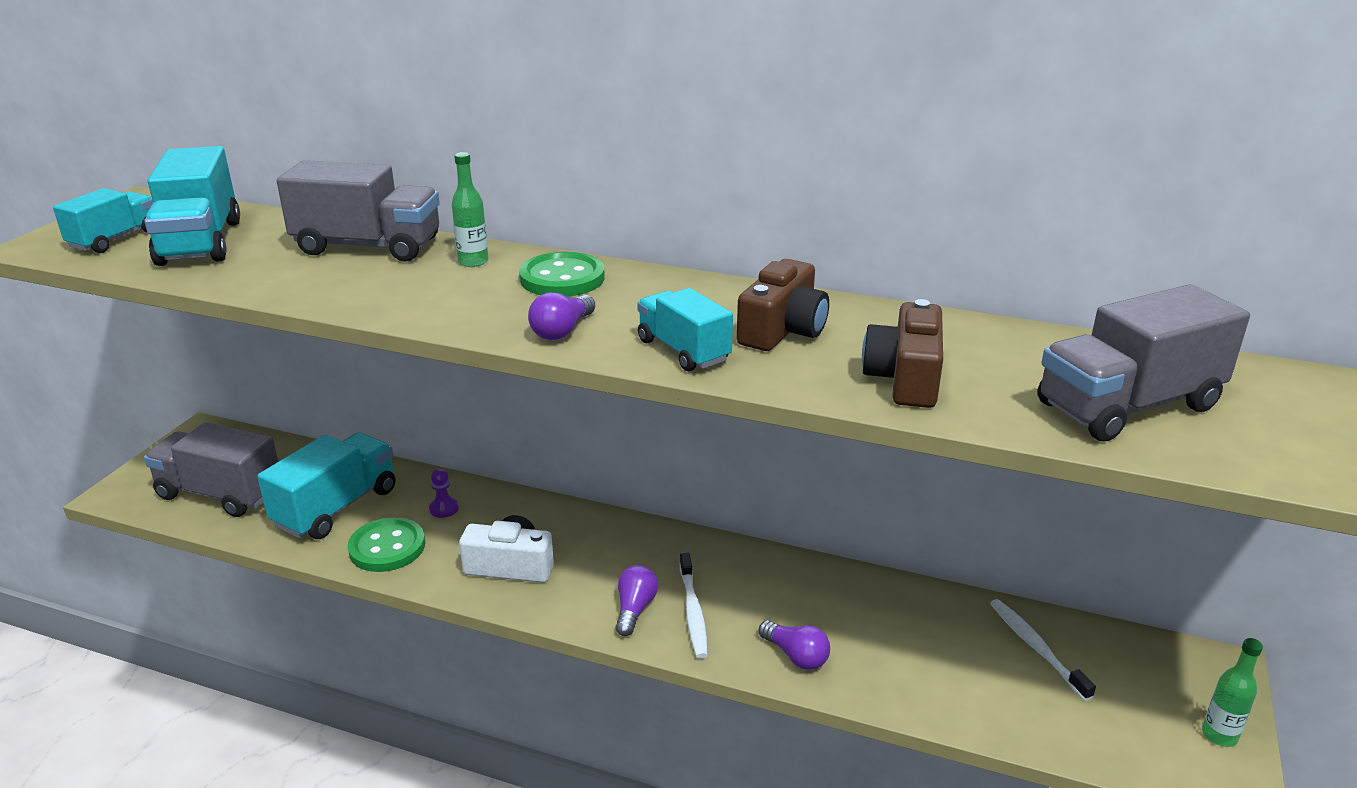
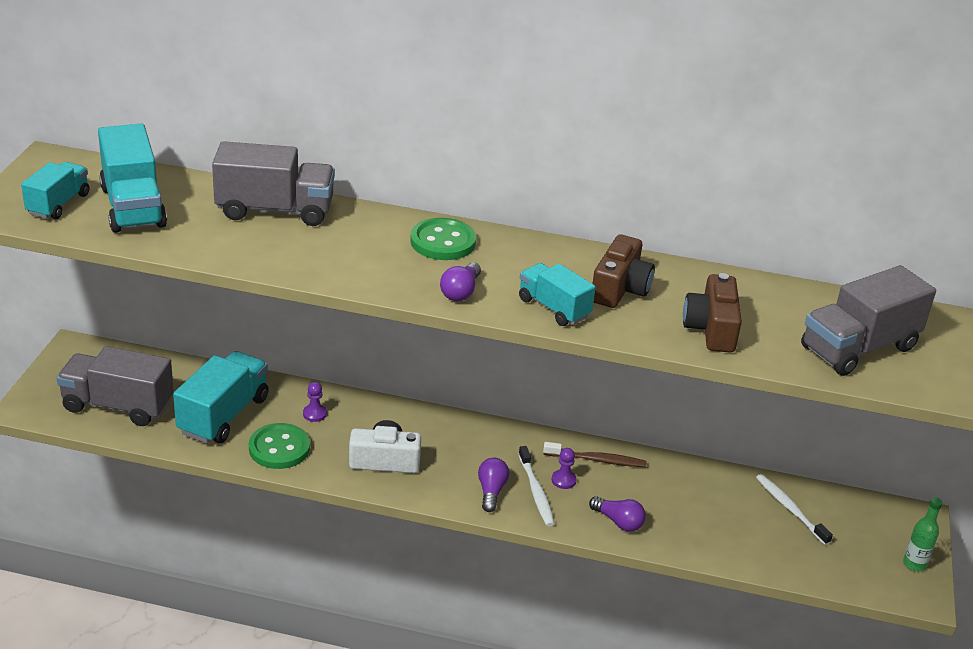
camera: 10 degrees left, 5 degrees up
(473, 262) = (367, 225): green bottle -> none
(732, 598) = (563, 480): none -> purple pawn
(779, 574) = (596, 460): none -> brown toothbrush

